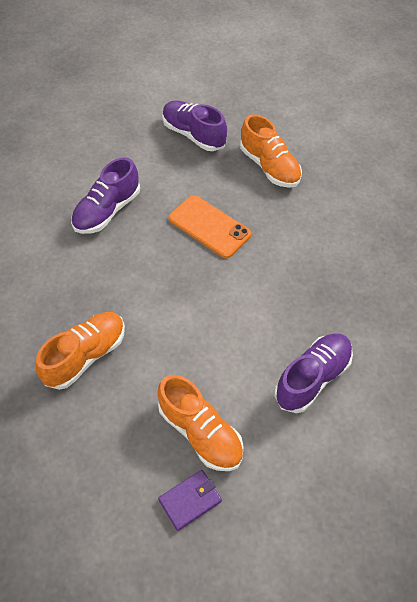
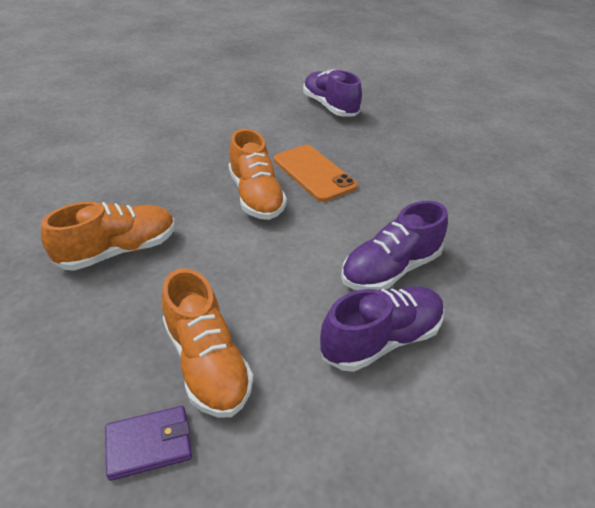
camera: 15 degrees right, 15 degrees down
(107, 211) = (216, 142): purple shoe -> purple shoe (390, 269)
(269, 167) = (398, 141): orange shoe -> orange shoe (256, 196)

